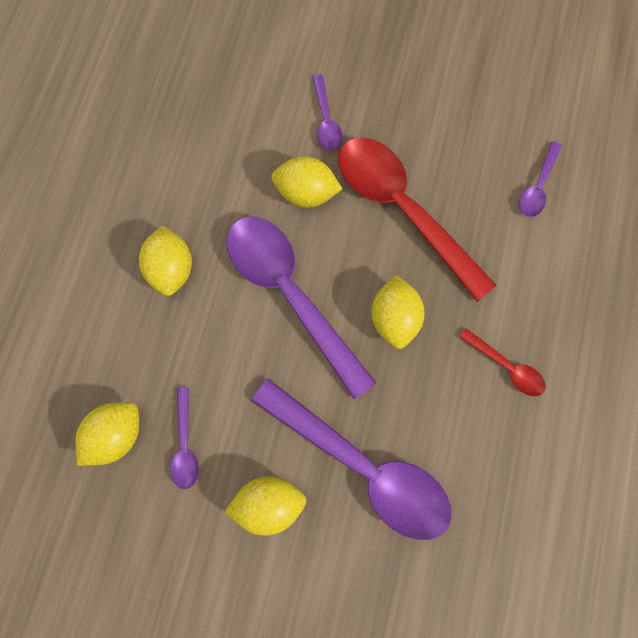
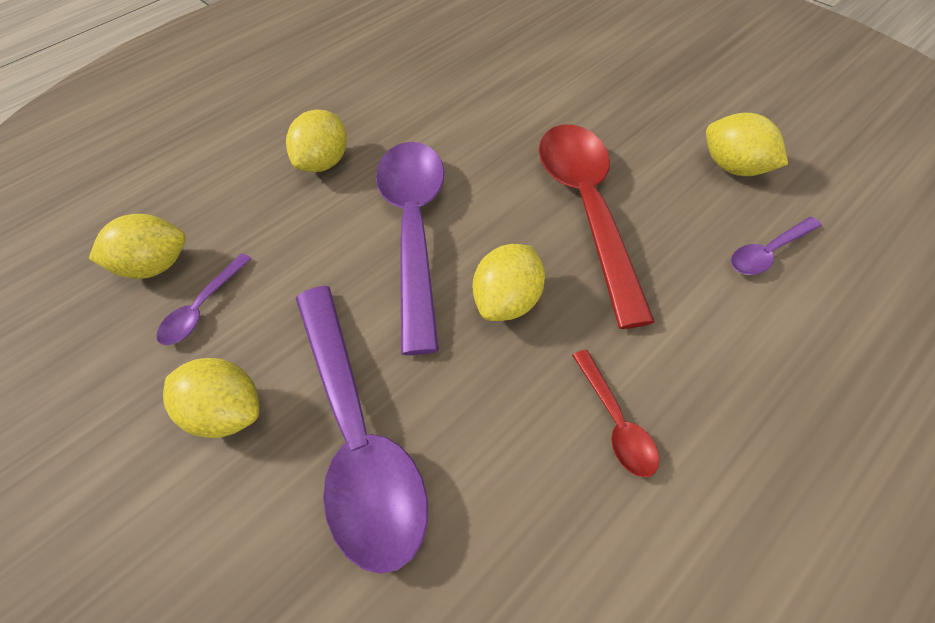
camera: 35 degrees right, 20 degrees down
(306, 193) = (495, 157): yellow lemon -> yellow lemon (734, 167)
(326, 120) = (557, 112): purple spoon -> none

